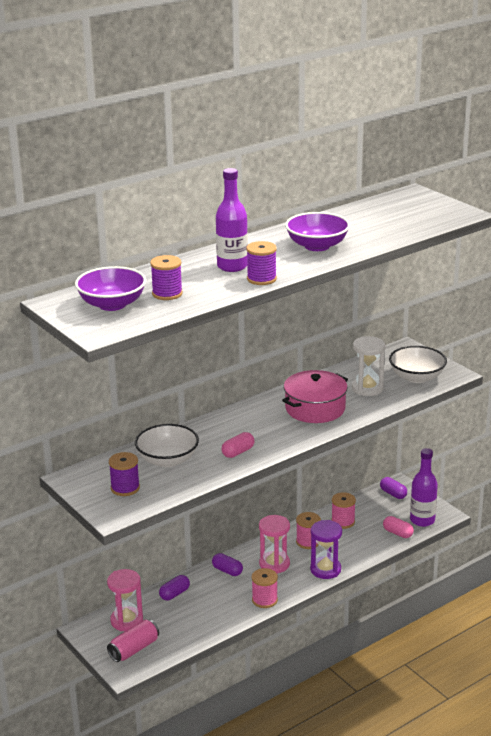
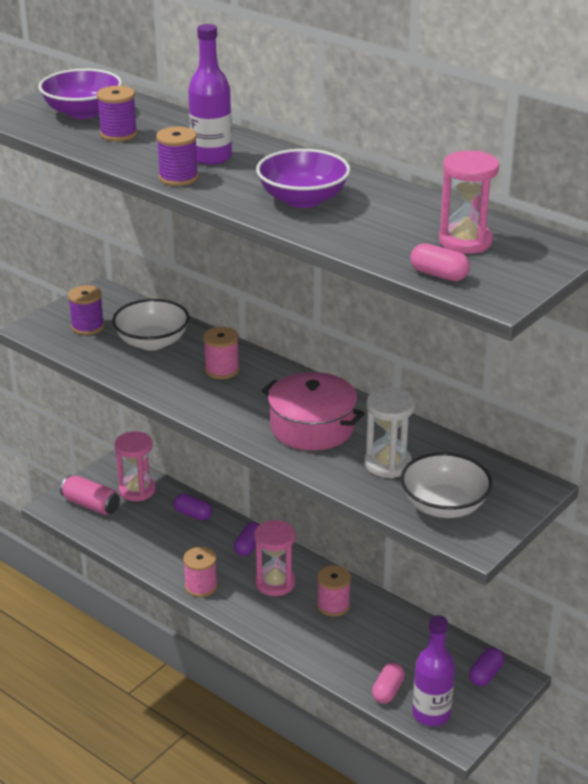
camera: 75 degrees right, 5 degrees up
(238, 452) = (183, 385): pink capsule -> pink capsule (439, 275)
(325, 569) = (278, 630): purple hourglass -> none
(343, 522) = (392, 632): pink spool -> pink spool (222, 370)
(395, 212) = (465, 241): none -> pink hourglass

